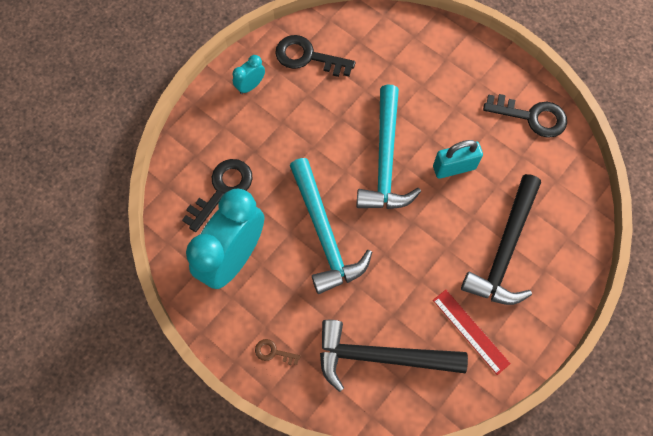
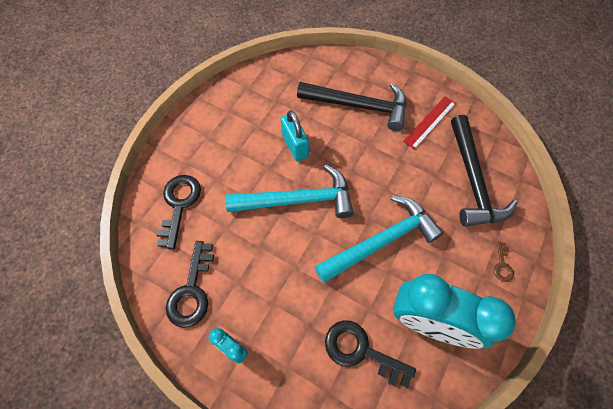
camera: 100 degrees left, 5 degrees down
(532, 117) = (239, 96): black key -> black key (179, 204)

